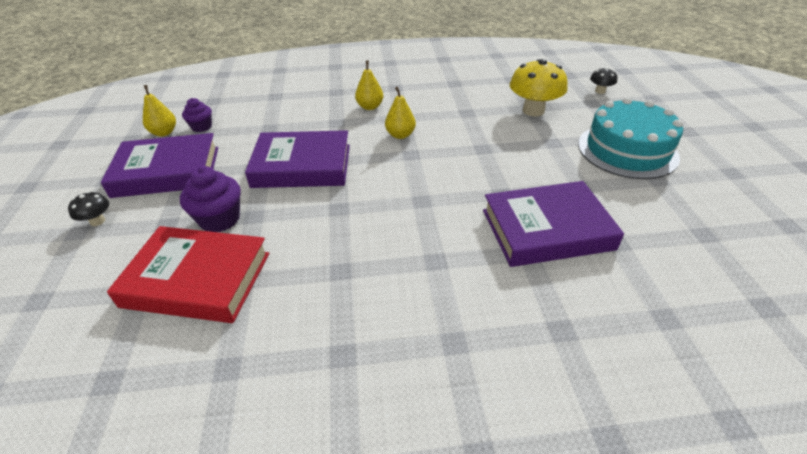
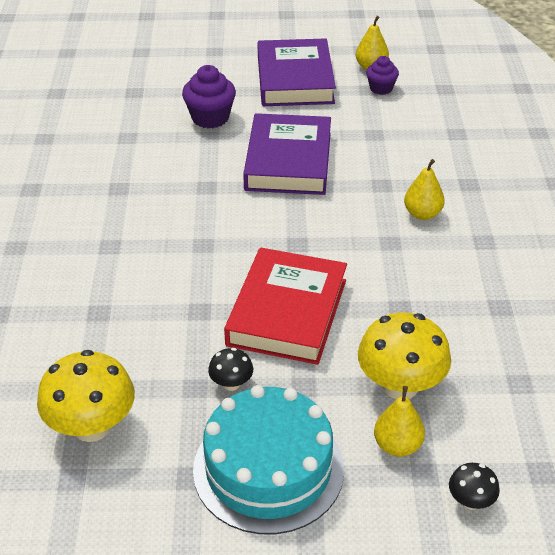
camera: 95 degrees right, 0 degrees up
(97, 221) = (226, 57): black mushroom -> black mushroom (231, 384)
(197, 279) = (136, 115): red book -> red book (287, 312)
(400, 135) = (344, 237): yellow pear -> yellow pear (397, 445)
(547, 229) = (126, 335): purple book -> none
(651, 232) = (92, 427): none -> yellow mushroom

